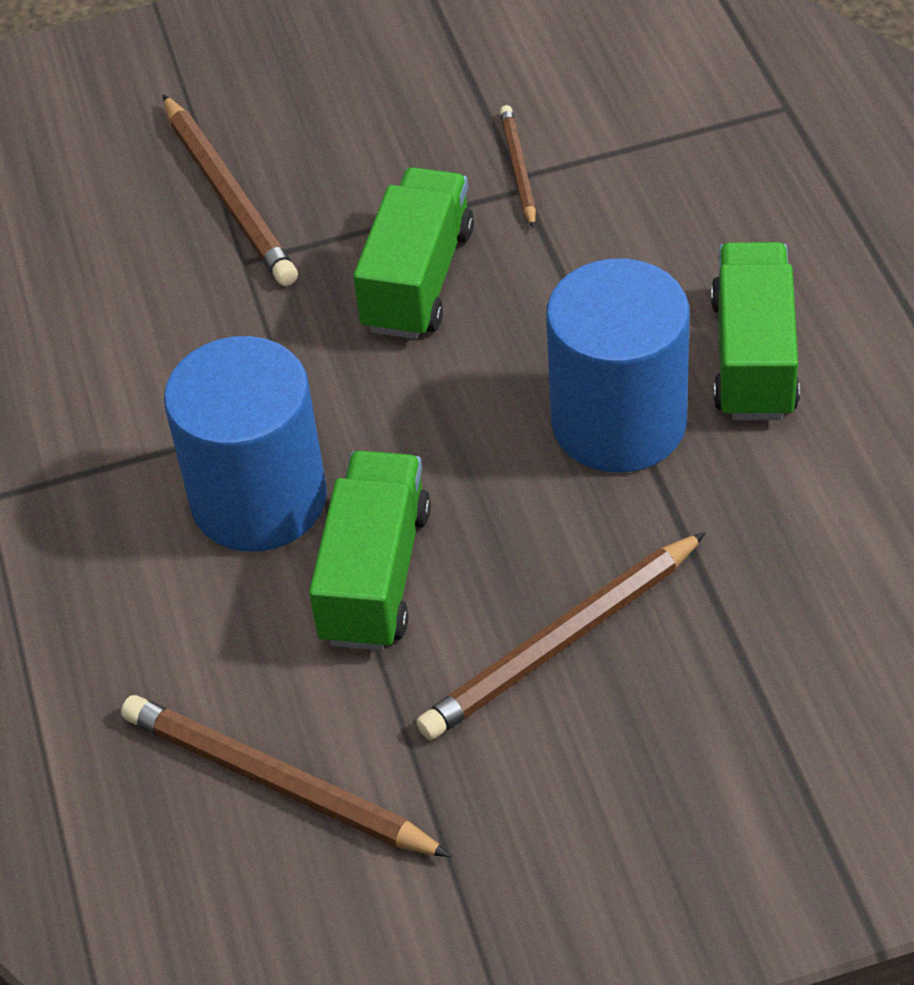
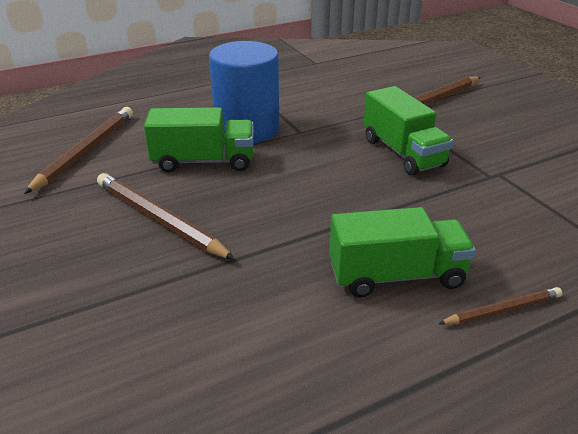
camera: 75 degrees right, 15 degrees down
(418, 280) = (403, 152): green truck -> green truck turned 60 degrees clockwise
(518, 169) = (506, 173): brown pencil -> brown pencil (502, 310)
(619, 422) = (322, 225): blue cylinder -> none

